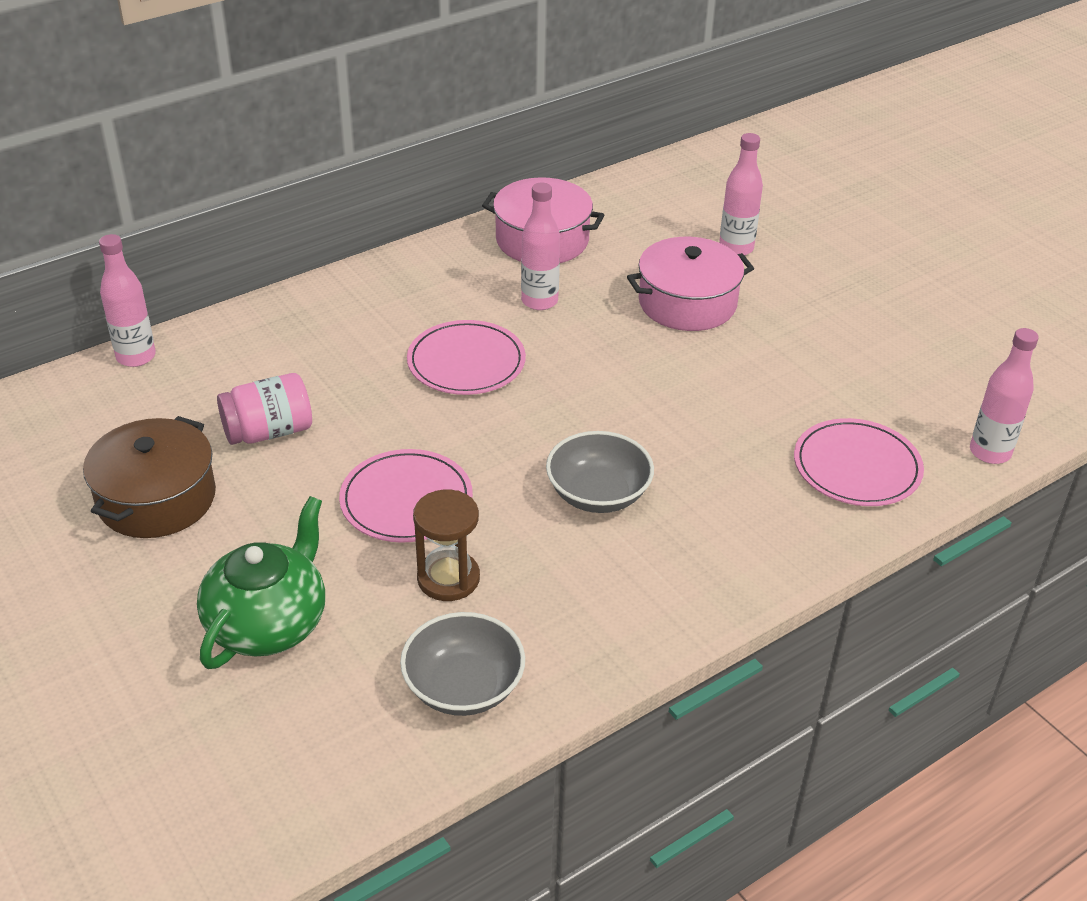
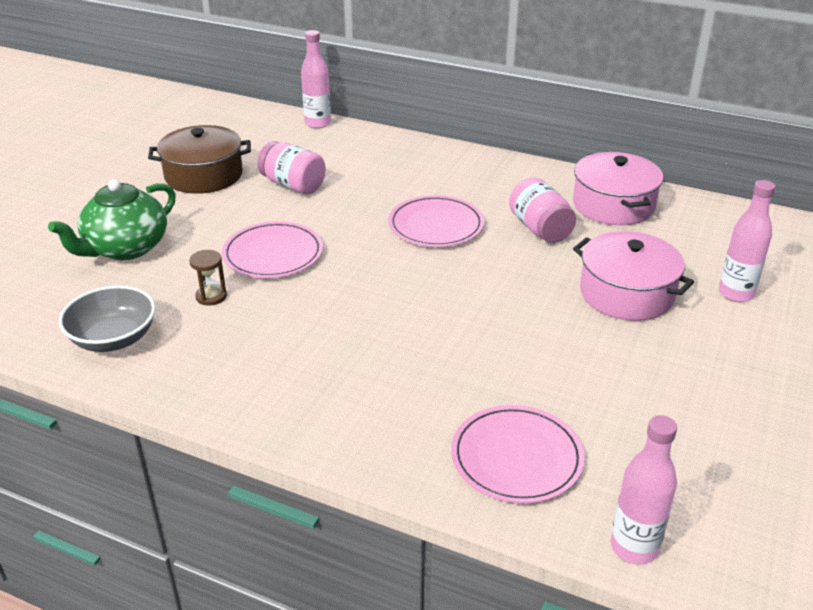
camera: 60 degrees right, 5 degrees down
(268, 623) = (125, 248): green teapot -> green teapot turned 135 degrees clockwise
(448, 578) = (211, 296): brown hourglass -> brown hourglass, size x0.65
(539, 301) = (540, 229): pink bottle -> pink jar
(598, 494) = (350, 328): grey bowl -> none

